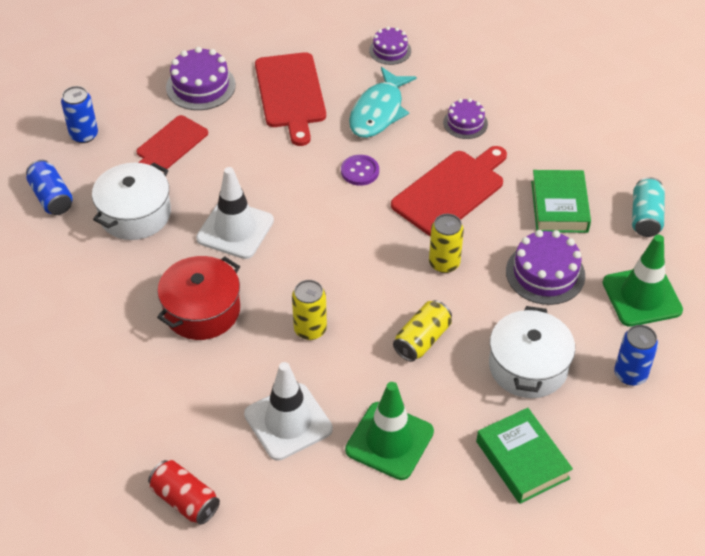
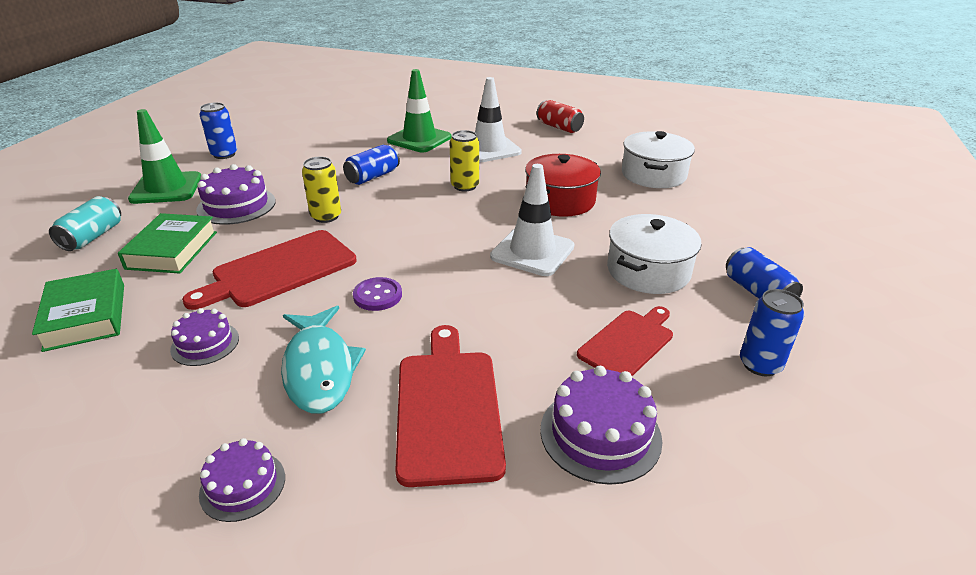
camera: 175 degrees left, 15 degrees down
(378, 111) = (319, 369): turquoise fish -> turquoise fish turned 135 degrees clockwise
(422, 340) = (373, 176): yellow can -> blue can
(522, 460) = (334, 129): green book -> green book (85, 316)
(528, 366) = (298, 161): white pot -> white pot (653, 174)

